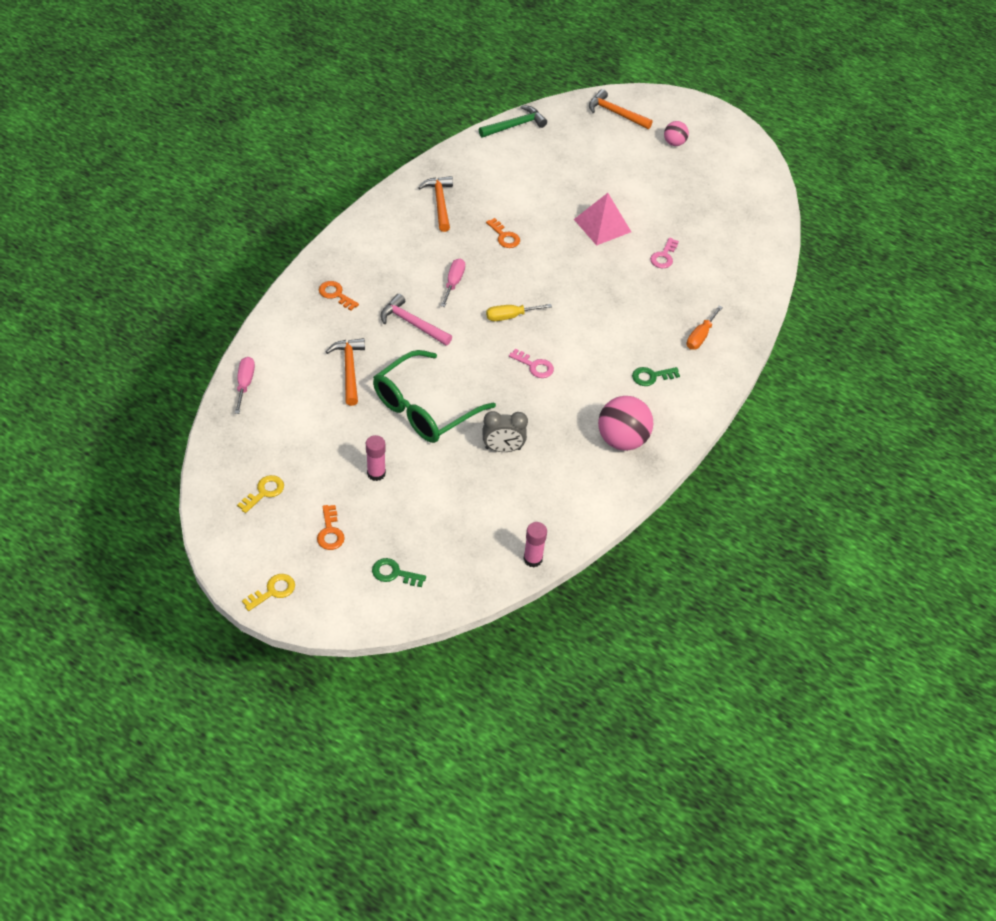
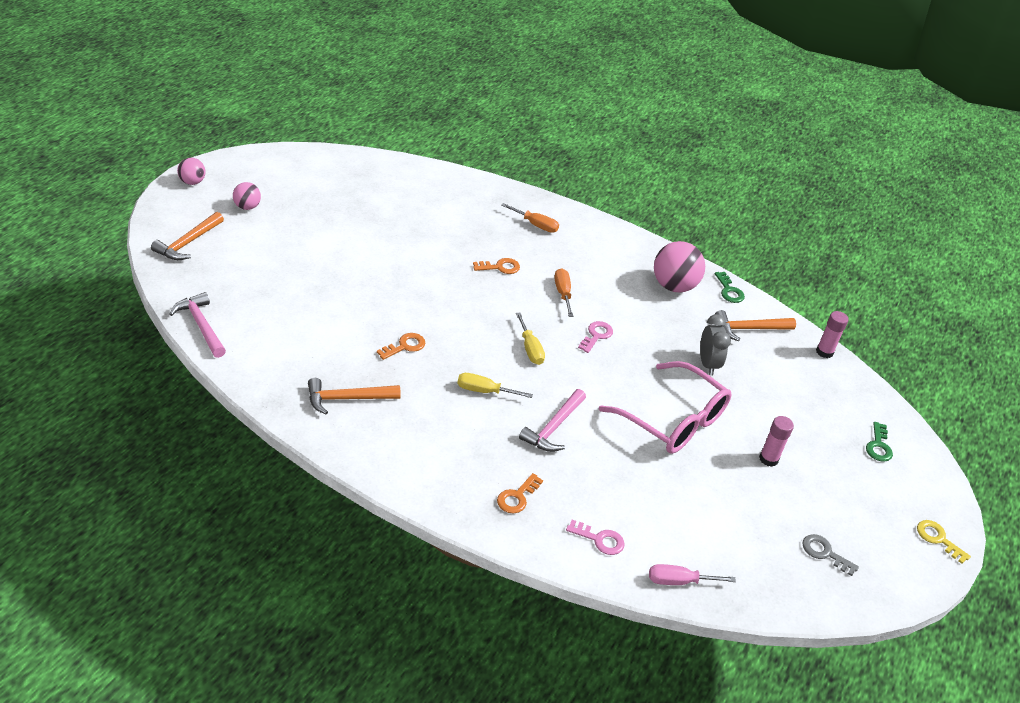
camera: 95 degrees left, 10 degrees down
(264, 492) = (824, 553): yellow key -> grey key
(330, 532) = (852, 495): orange key -> orange key (500, 267)
(349, 370) = (634, 482): orange hammer -> orange hammer (749, 329)
(424, 408) = (673, 420): green glasses -> pink glasses
(453, 283) = (484, 391): pink screwdriver -> yellow screwdriver
(515, 125) = (201, 326): green hammer -> pink hammer
(593, 347) = (563, 293): none -> orange screwdriver
(602, 225) = (383, 271): pink pyramid -> none
(651, 376) = (592, 260): green key -> green key (729, 291)
(664, 256) = (428, 234): pink key -> pink key (599, 539)
(701, 111) = (192, 182): none -> pink ball

